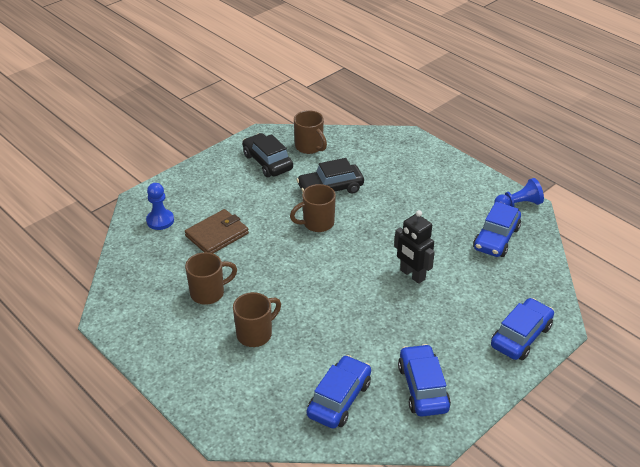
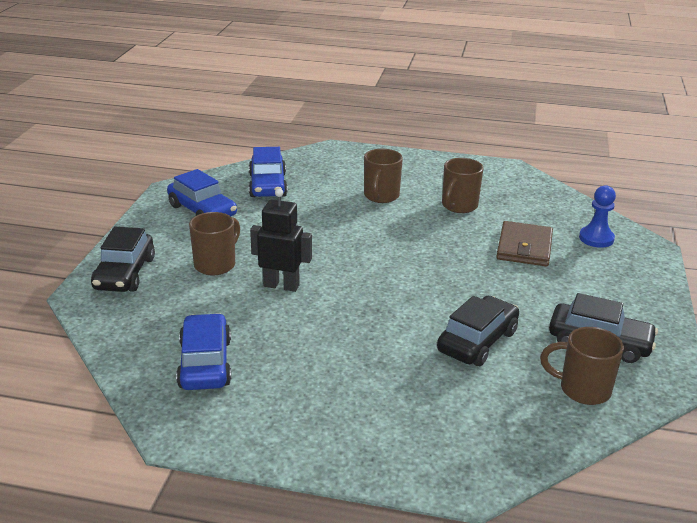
camera: 145 degrees right, 10 degrees down
(317, 223) = (441, 296): brown mug -> brown mug (216, 264)
(518, 204) = (197, 429): blue pawn -> none
(521, 336) = (125, 273): blue car -> black car

